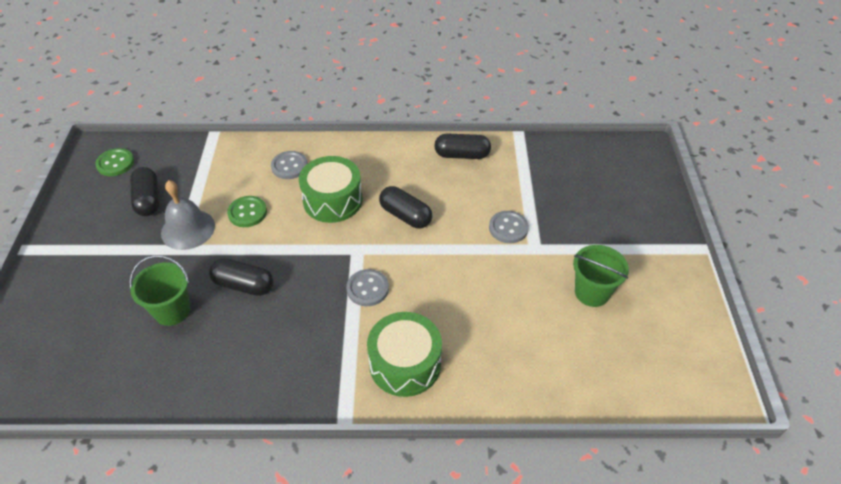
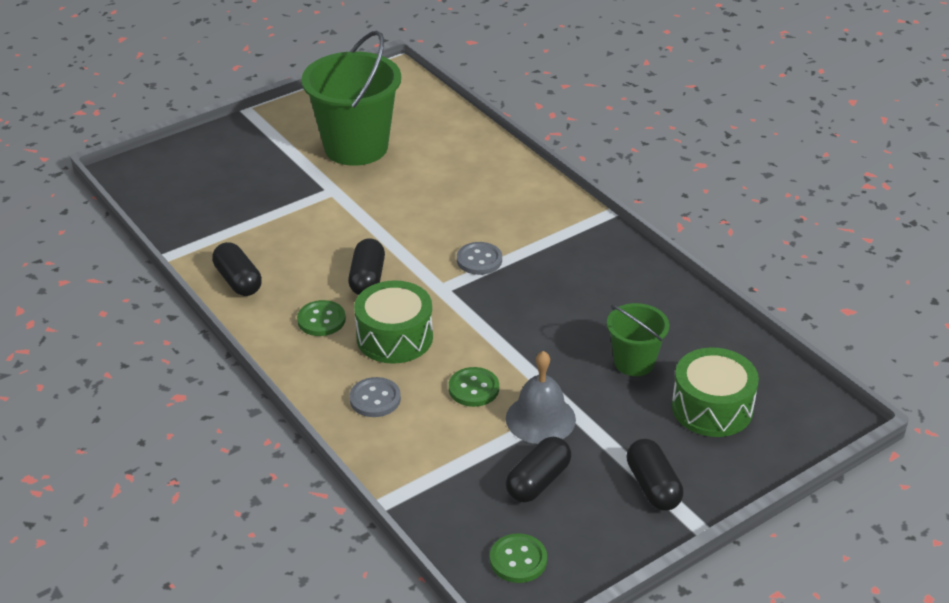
camera: 125 degrees left, 10 degrees down
(244, 285) = (558, 335): black capsule -> black capsule (653, 486)
(384, 175) = (321, 320): none -> green button
(405, 364) = (528, 208): green drum -> green drum (712, 408)
(508, 228) = (322, 212): grey button -> none
(592, 292) = (356, 147): green bucket -> green bucket, size x1.90

